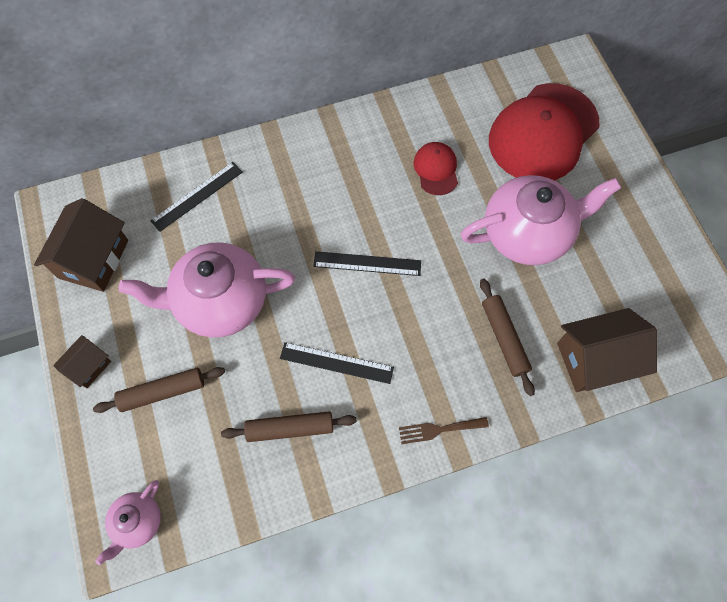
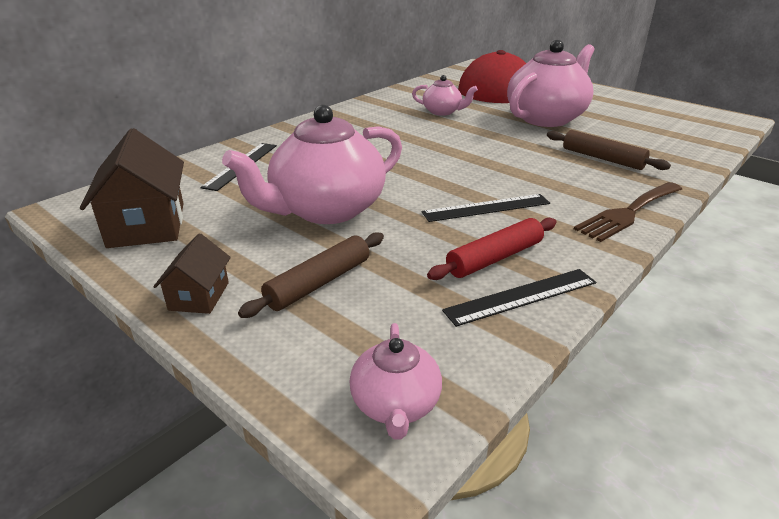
camera: 30 degrees left, 35 degrees down
(290, 428) = (494, 258): brown rolling pin -> red rolling pin
(367, 263) = (444, 157): black ruler -> black ruler (521, 296)
(436, 169) = (442, 112): red cap -> pink teapot
(439, 429) = (628, 213): brown fork -> brown fork, size x1.57
(595, 359) = (678, 149): brown house -> none

